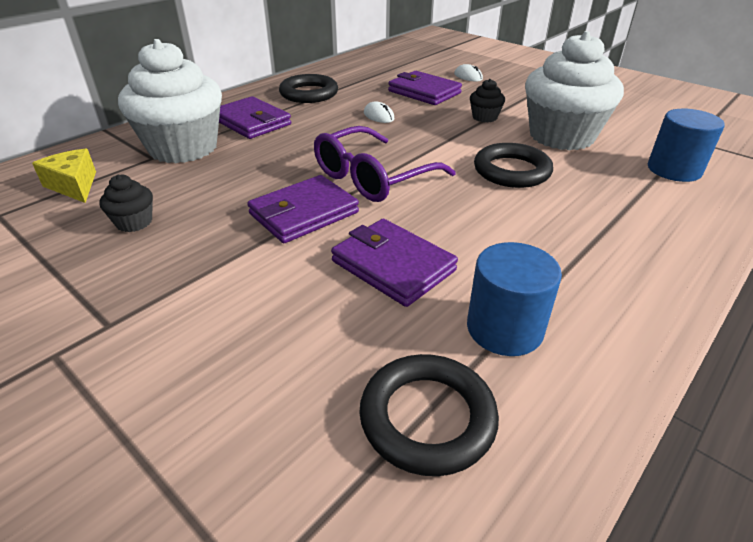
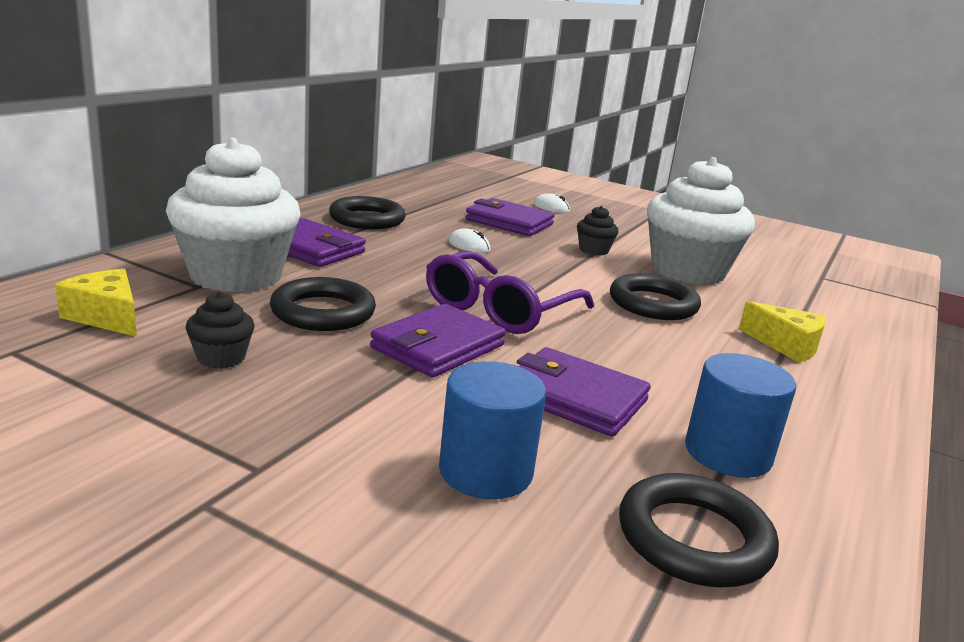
camera: 15 degrees left, 15 degrees down
(230, 180) = (323, 312): none -> black ring
(619, 214) = (786, 345): none -> yellow cheese
(674, 170) = (818, 304): blue cylinder -> blue cylinder (485, 471)

